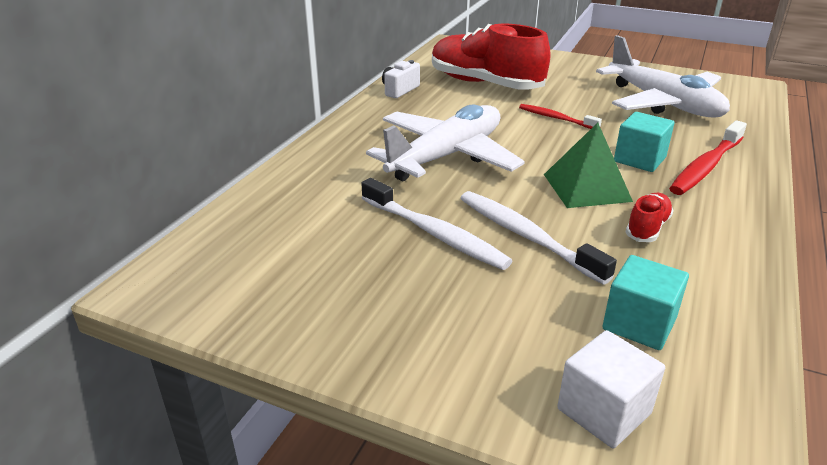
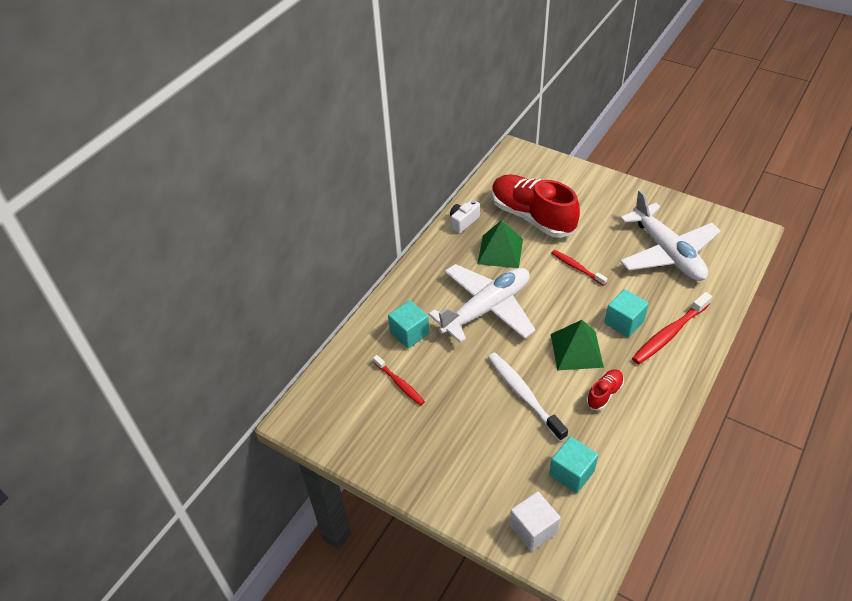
camera: 10 degrees right, 15 degrees up
(328, 235) = (399, 383): none -> red toothbrush
(339, 183) = (409, 333): none -> turquoise cube
(435, 233) = (466, 387): white toothbrush -> none
(452, 110) = (500, 251): none -> green pyramid

